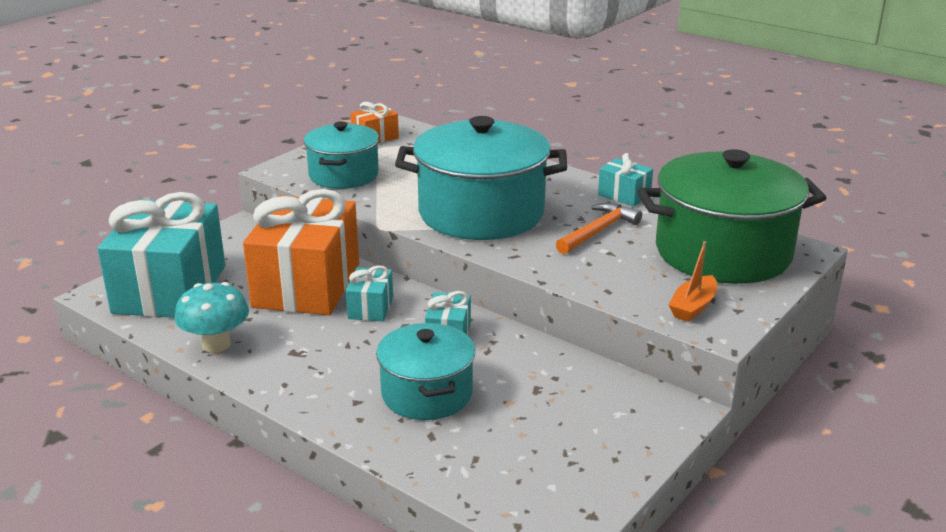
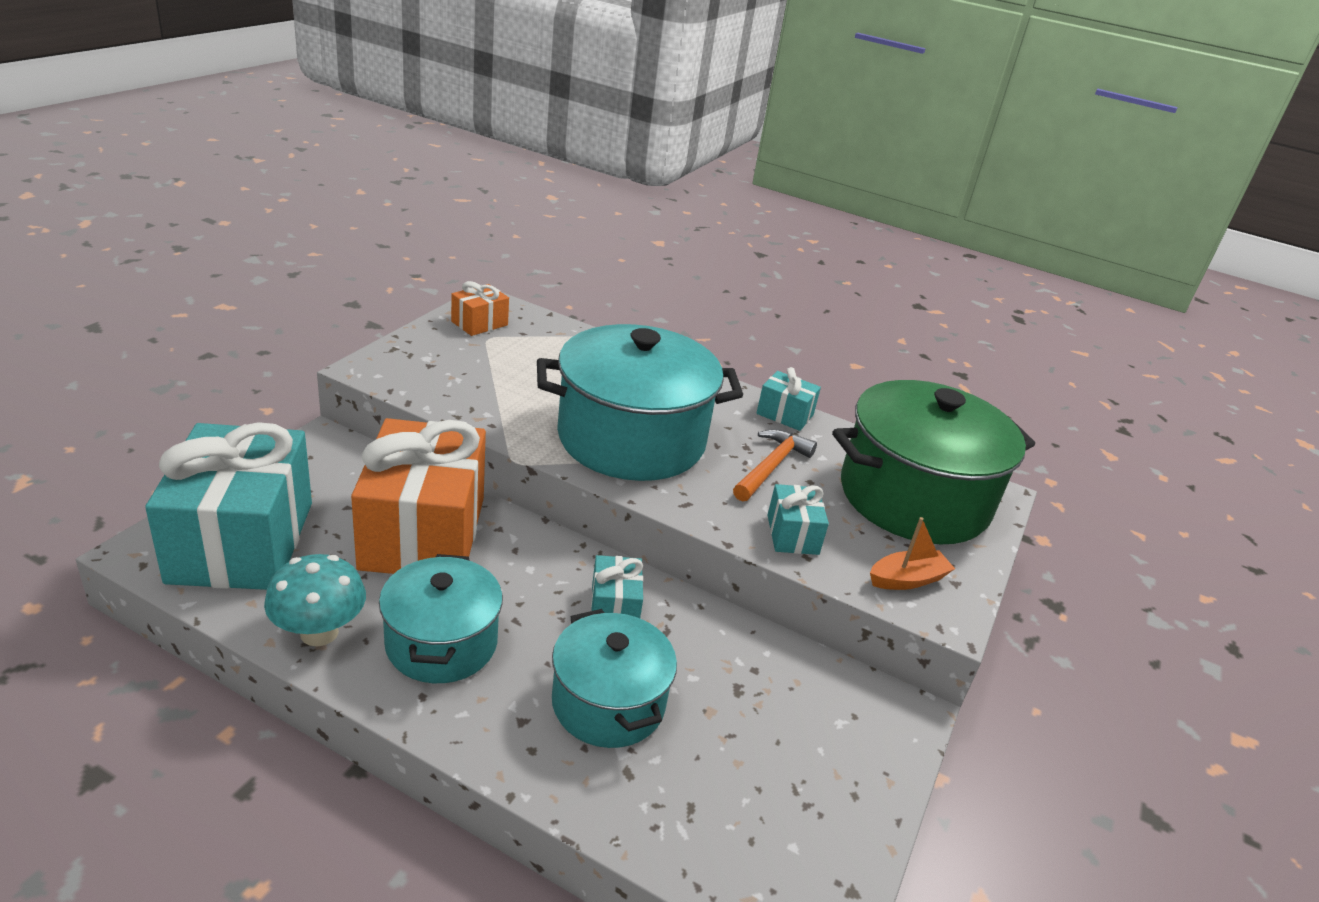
camera: 15 degrees left, 5 degrees up
(343, 175) = (452, 379): turquoise pot -> turquoise pot (441, 643)
(370, 308) = (510, 567): turquoise gift -> turquoise gift (792, 534)
(693, 307) = (907, 579): orange boat -> orange boat turned 135 degrees counterclockwise

